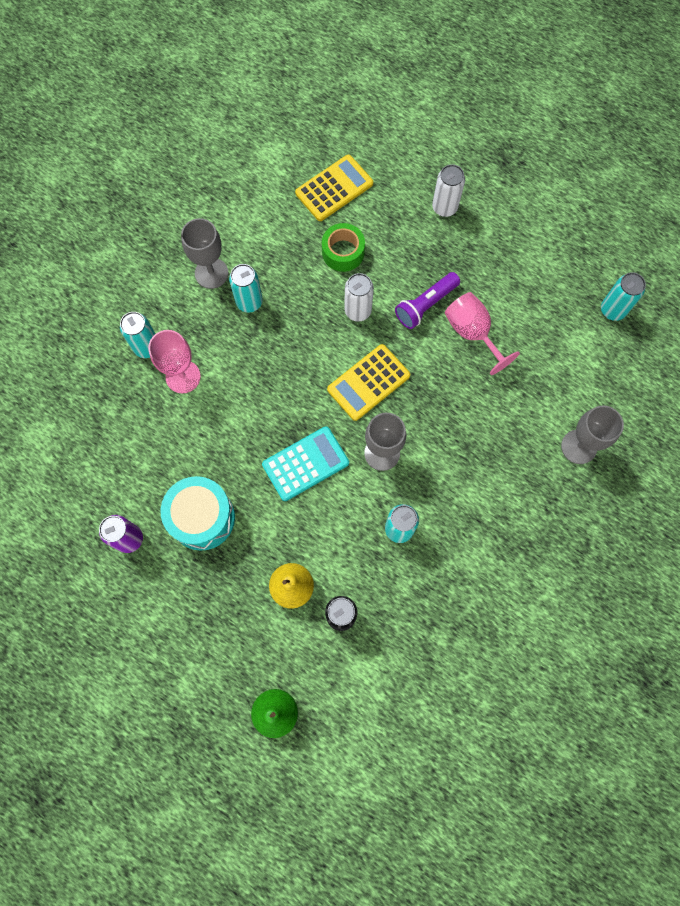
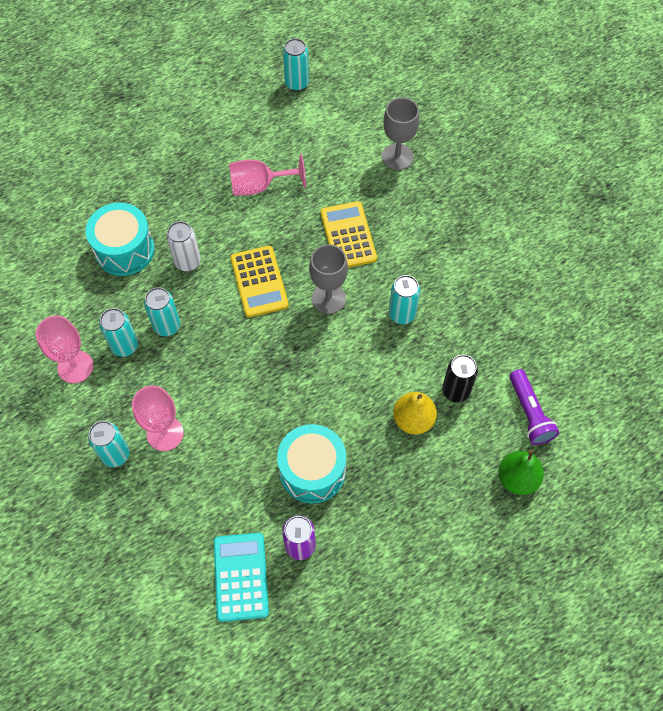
camera: 65 degrees left, 10 degrees down
(211, 273) = (75, 367): grey goblet -> pink goblet
(285, 326) = (167, 326): none -> turquoise can
(305, 463) = (306, 363): turquoise calculator -> turquoise calculator (240, 577)
(334, 188) = (58, 231): yellow calculator -> yellow calculator (348, 236)
(343, 252) = (124, 250): green tape -> turquoise drum
(426, 305) = (214, 208): purple flashlight -> purple flashlight (529, 413)
(444, 207) = (133, 156): white can -> none

